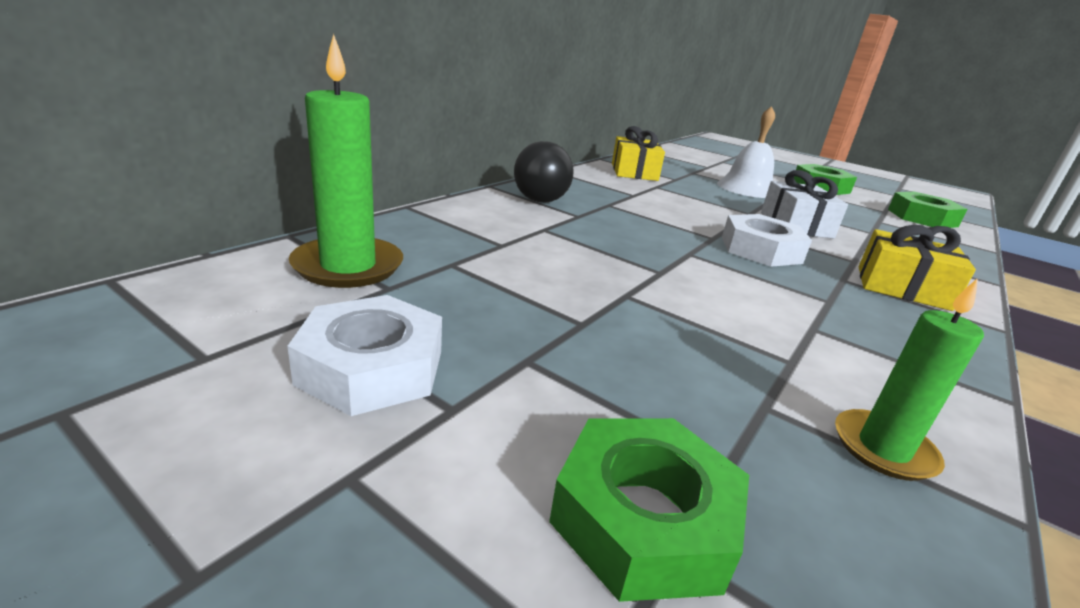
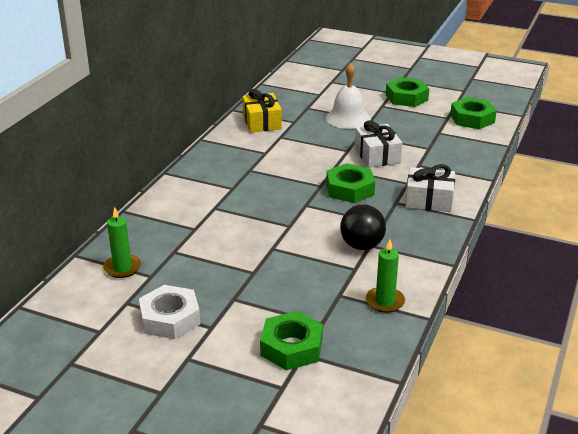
camera: 10 degrees left, 5 degrees up
(348, 266) = (122, 268): green candle -> green candle, size x0.64
(544, 196) = (205, 174): black light bulb -> black light bulb (361, 238)
(760, 250) = (350, 189): white nut -> green nut
(902, 288) = (429, 200): yellow gift -> white gift

